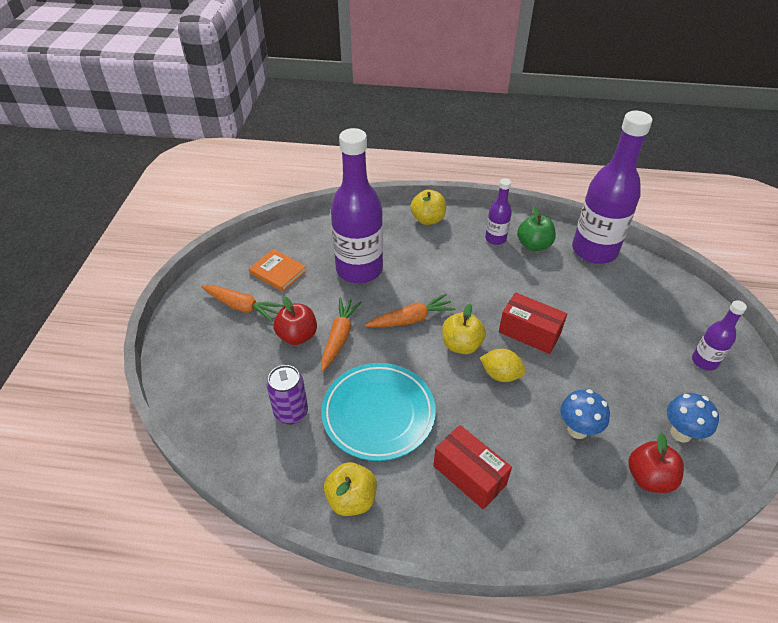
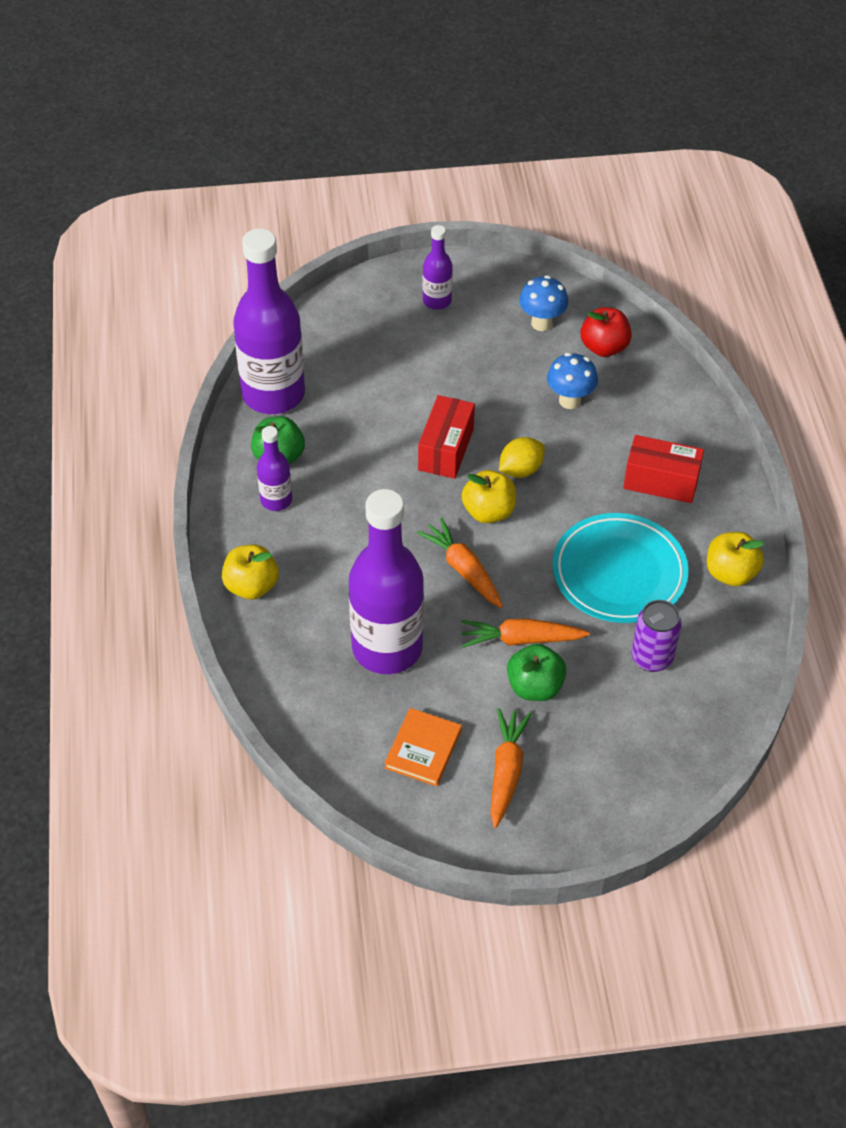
camera: 105 degrees left, 5 degrees up
(297, 336) = (535, 687): red apple -> green apple
(469, 475) = (661, 481): red box -> red box turned 75 degrees clockwise
(500, 375) = (520, 470): yellow lemon -> yellow lemon turned 45 degrees clockwise

